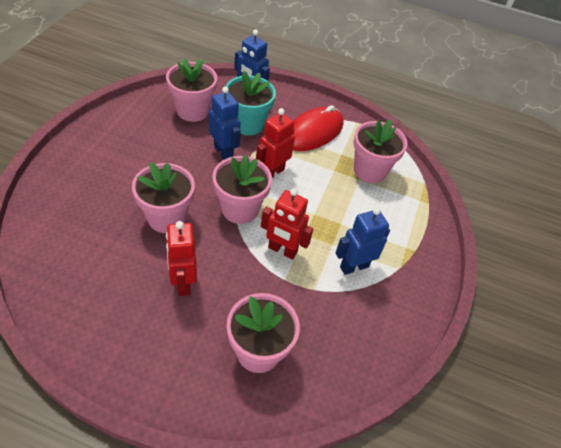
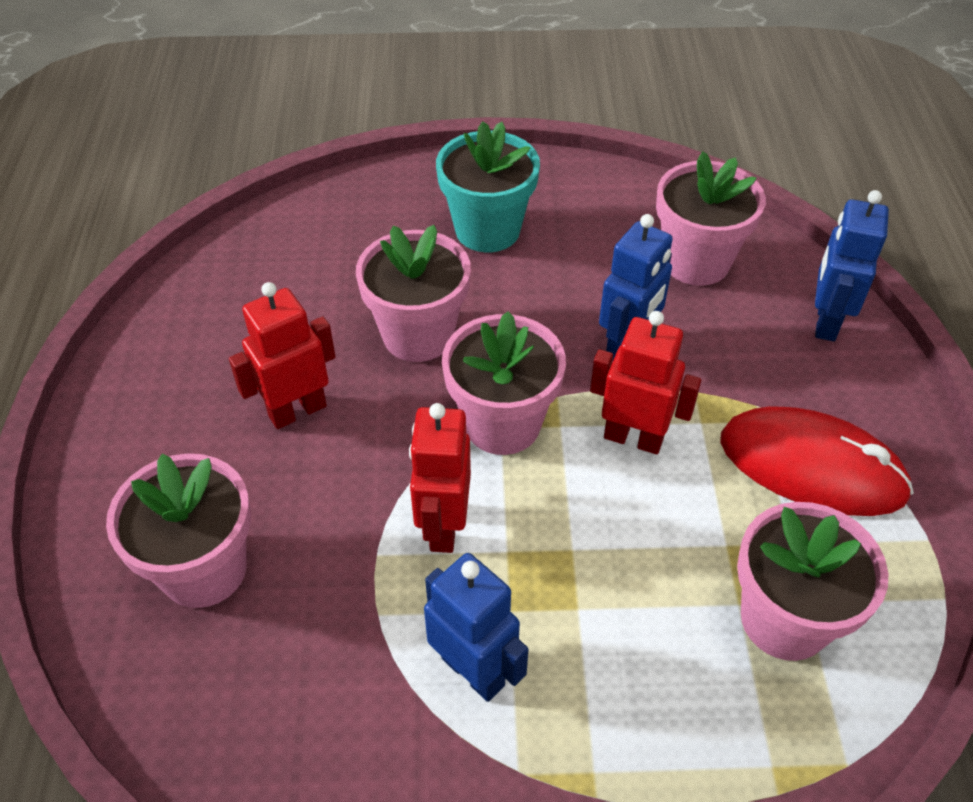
camera: 75 degrees right, 0 degrees up
(247, 124) = (734, 351): turquoise flower pot -> turquoise flower pot (487, 230)

